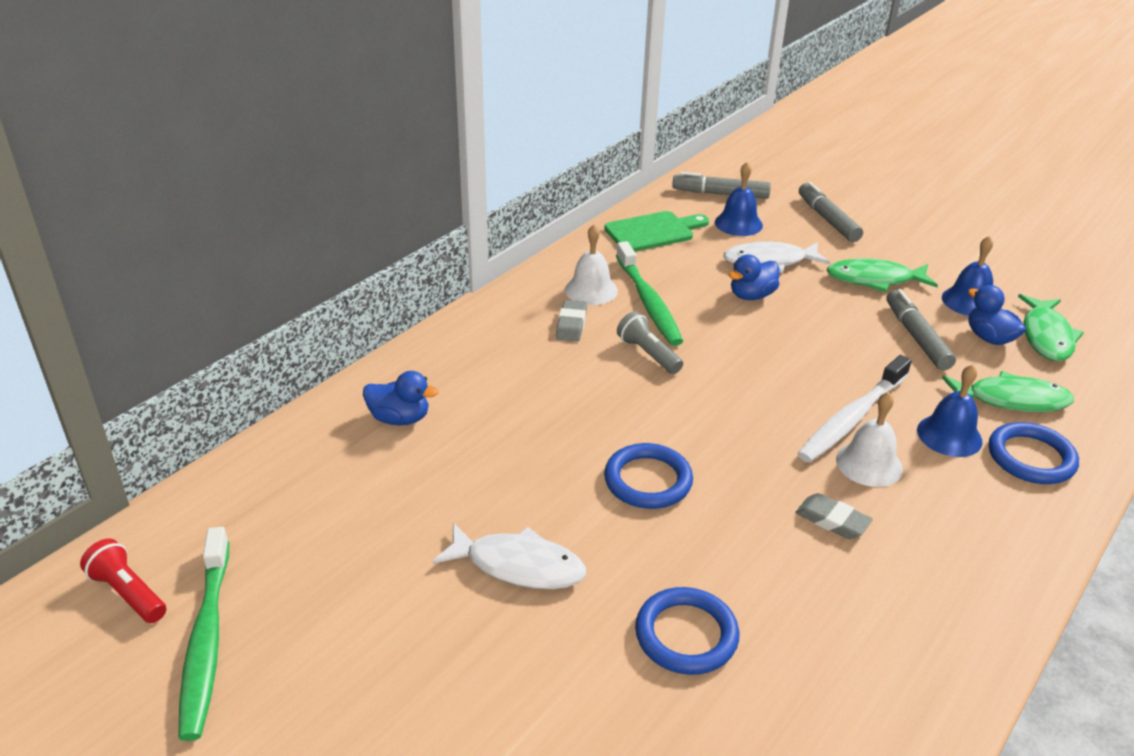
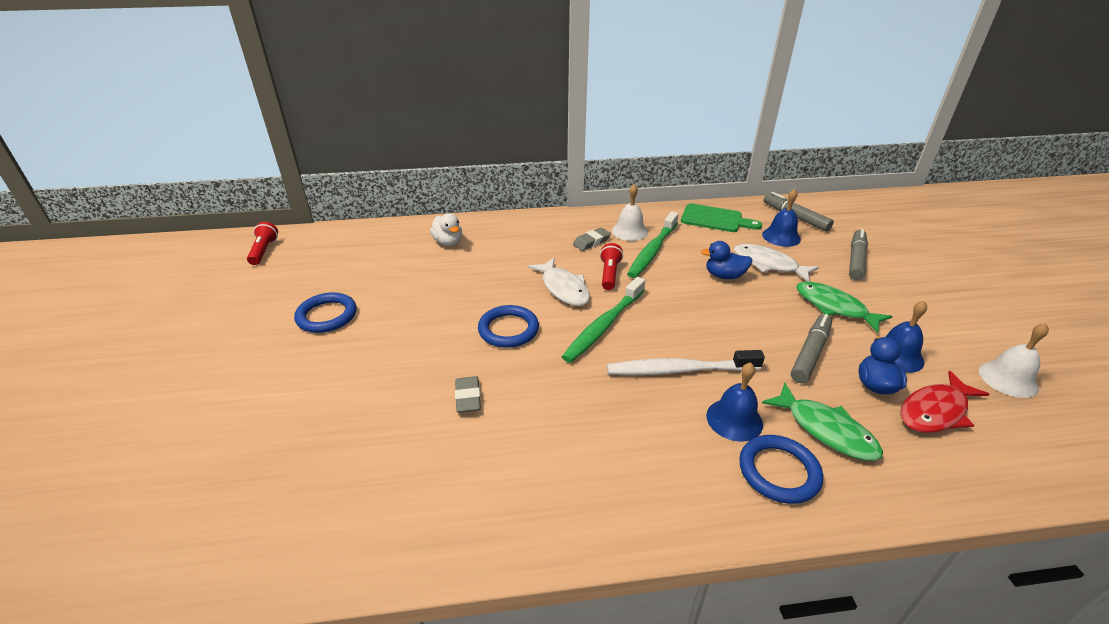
camera: 45 degrees right, 0 degrees up
(206, 640) = (256, 281): green toothbrush -> green toothbrush (604, 326)
(400, 418) = (448, 242): blue duck -> white duck
(518, 565) = (392, 327): white fish -> white fish (563, 288)
(648, 354) = (609, 274): grey flashlight -> red flashlight
(686, 635) = (406, 407): blue ring -> blue ring (327, 316)
(832, 520) = (572, 411): grey eraser -> grey eraser (468, 397)
(869, 464) = (647, 399): white bell -> white bell (1008, 379)
(1046, 336) = (935, 411): green fish -> red fish

